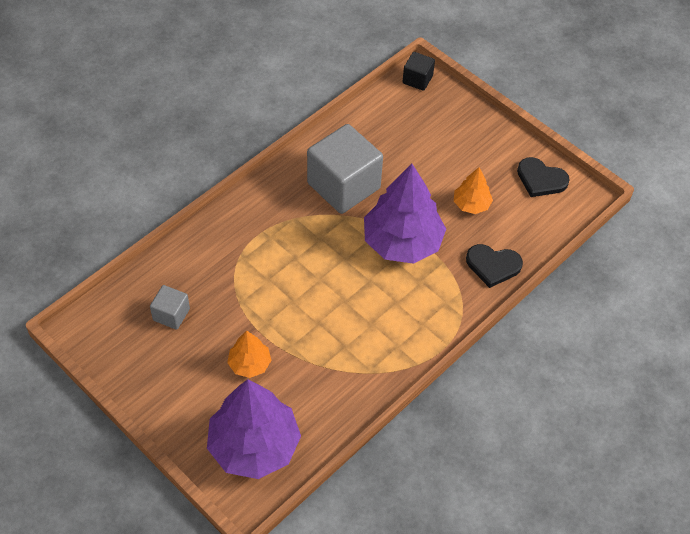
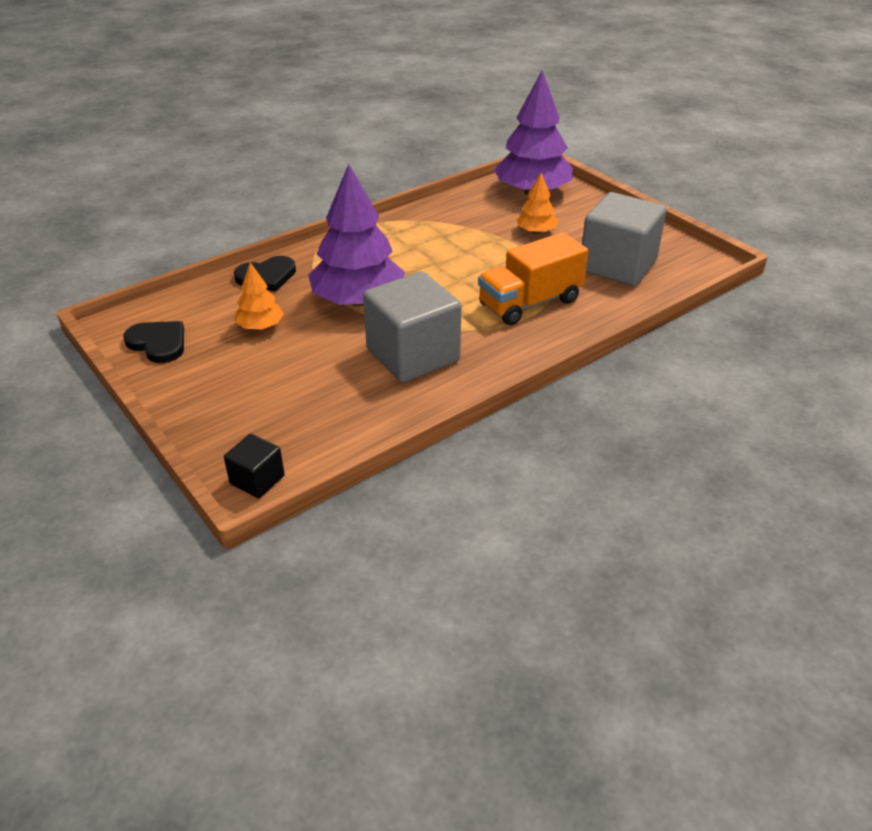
camera: 170 degrees left, 15 degrees down
(171, 314) = (617, 266): grey cube -> grey cube, size x2.07
(254, 254) = (530, 303): none -> orange truck
(493, 266) = (266, 276): black heart -> black heart turned 135 degrees clockwise

